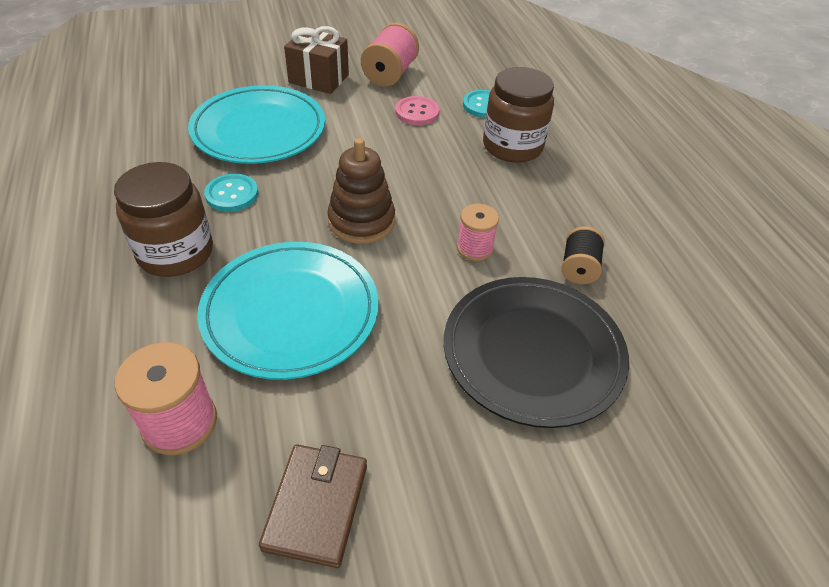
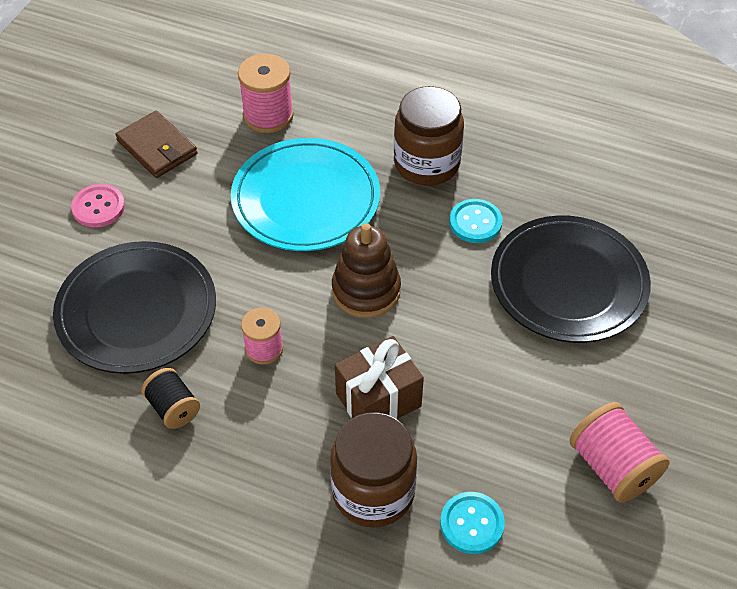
camera: 130 degrees right, 5 degrees up
(259, 130) = (568, 283): turquoise plate -> black plate
(319, 79) = (645, 385): brown gift -> brown gift (378, 400)
(417, 112) = (506, 441): pink button -> pink button (98, 207)

